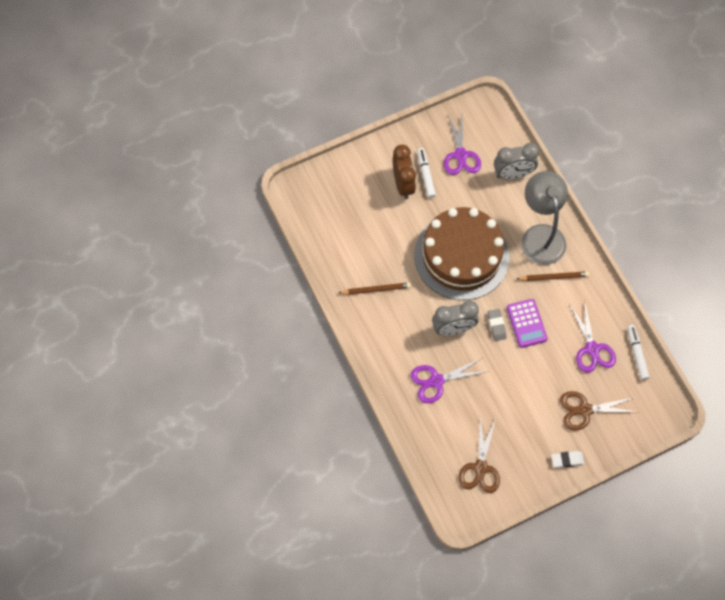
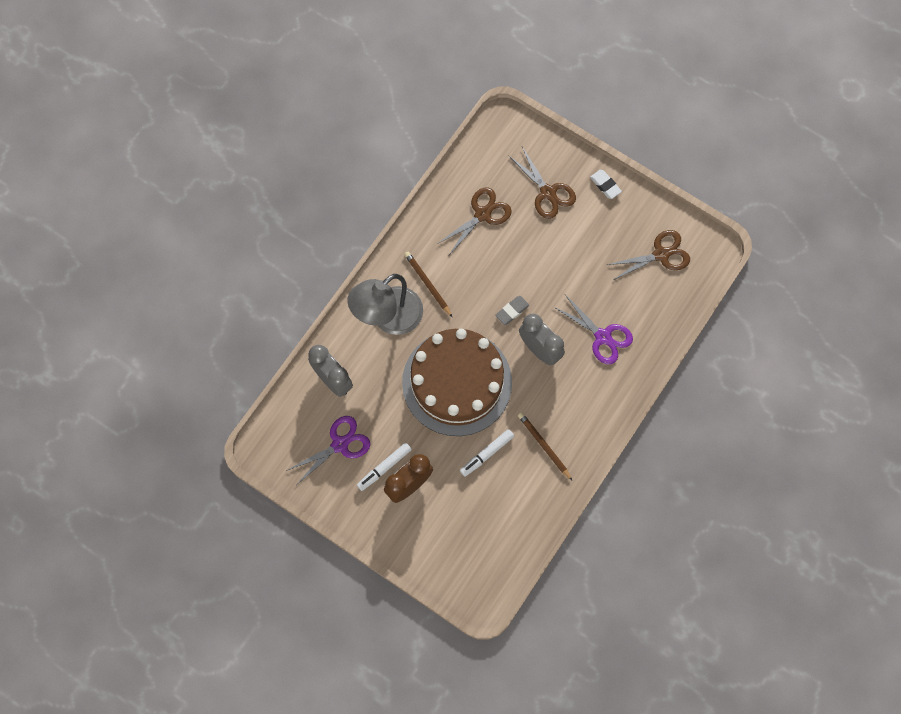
camera: 120 degrees left, 5 degrees up
(526, 323) = (492, 285): purple calculator -> none
(592, 349) = (482, 214): purple scissors -> brown scissors
(637, 354) = (463, 173): white marker -> white marker (487, 454)

